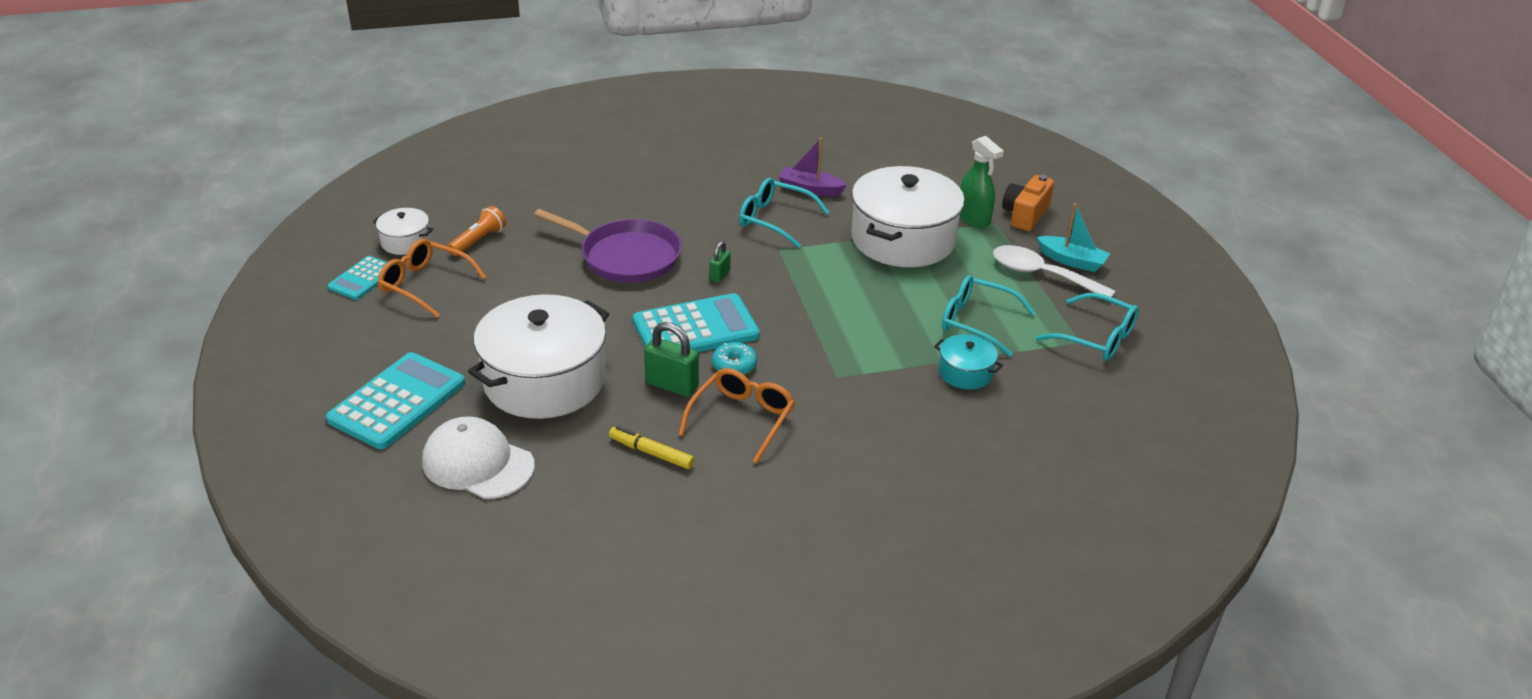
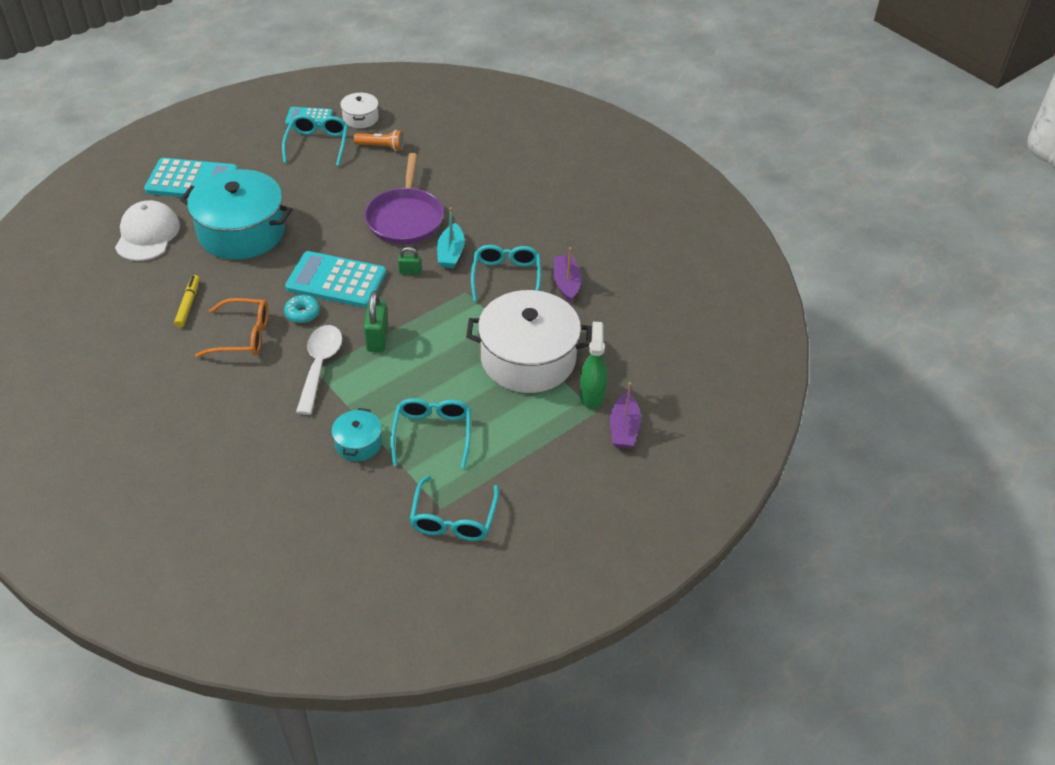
camera: 65 degrees right, 10 degrees up
(425, 284) = (317, 144): orange glasses -> turquoise glasses
(544, 380) = (241, 232): white pot -> turquoise pot
(672, 385) = (265, 290): green padlock -> green padlock (377, 338)
(695, 328) = (336, 281): turquoise calculator -> turquoise calculator turned 150 degrees clockwise
(973, 219) = (592, 395): green spray bottle -> green spray bottle turned 150 degrees clockwise
(1025, 215) = (623, 429): orange camera -> purple boat
(1042, 275) = (530, 462): white spoon -> white spoon (320, 366)
(1072, 261) = (567, 478): turquoise boat -> turquoise boat (451, 253)

